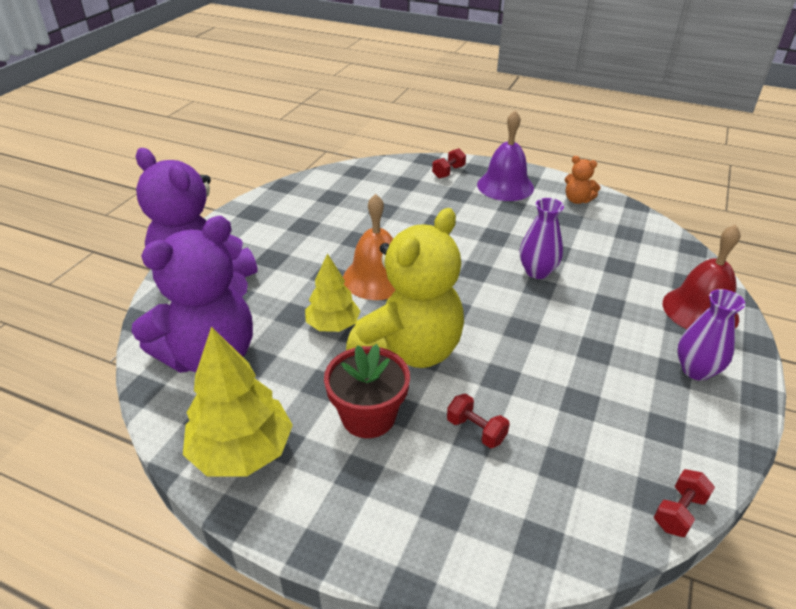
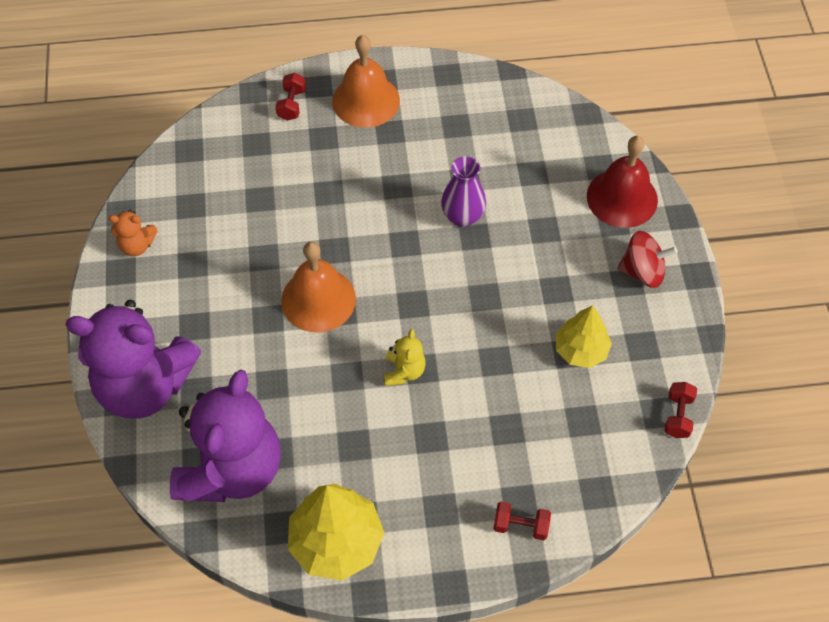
camera: 30 degrees left, 20 degrees up
(333, 325) = (317, 378): yellow tree -> yellow tree (581, 350)
(368, 416) = (413, 456): red flower pot -> none
(409, 351) = (404, 371): yellow teddy bear -> yellow teddy bear, size x0.41
(476, 430) = (504, 423): red dumbbell -> red dumbbell (520, 526)
(505, 186) = (366, 100): purple bell -> orange bell
(577, 200) = (450, 90): orange teddy bear -> orange teddy bear (137, 245)
(696, 370) = (642, 271): purple vase -> red spinning top

